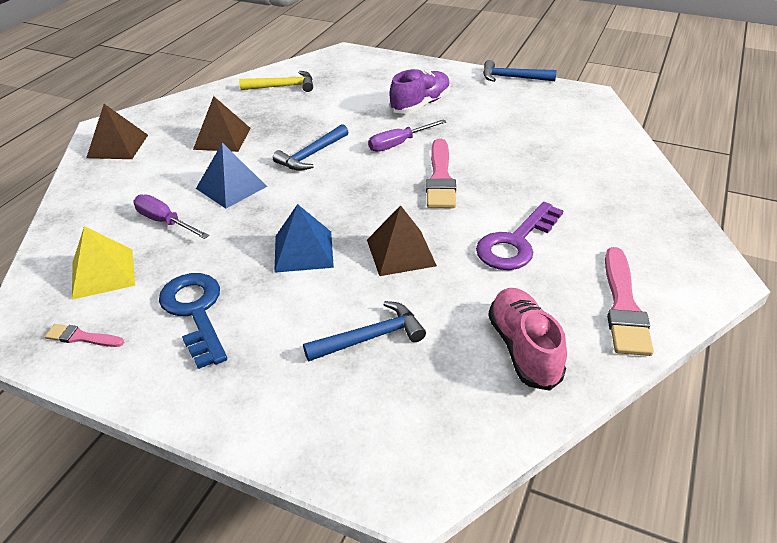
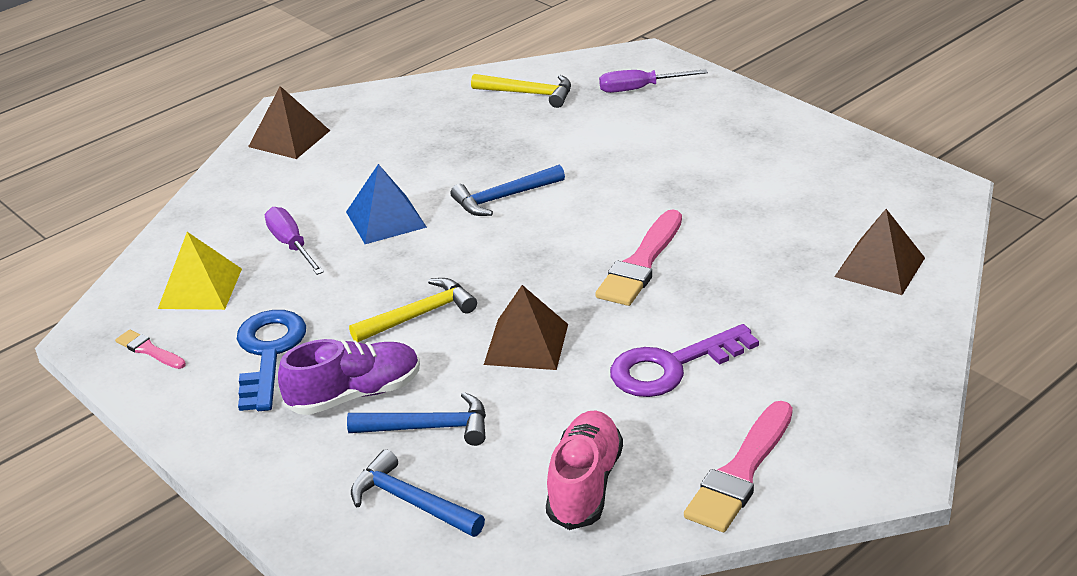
camera: 25 degrees right, 5 degrees down
(222, 138) = (412, 153): brown pyramid -> brown pyramid (879, 267)
(303, 251) = (419, 315): blue pyramid -> yellow hammer
(399, 144) = (622, 206): purple screwdriver -> purple screwdriver (639, 89)
(420, 104) = (691, 155): purple shoe -> purple shoe (354, 394)
(512, 78) = (853, 139): blue hammer -> blue hammer (411, 502)

